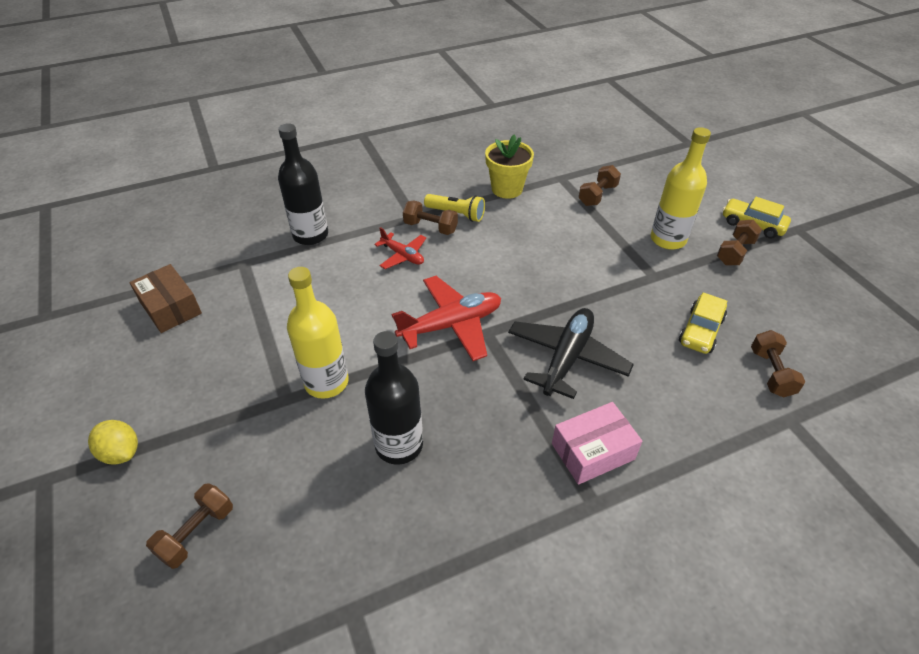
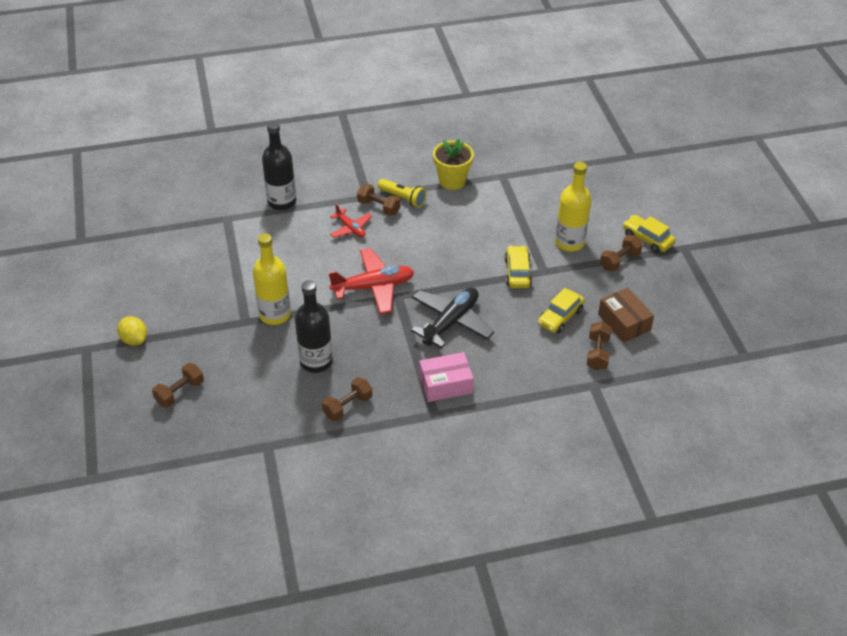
camera: 10 degrees right, 0 degrees up
(170, 308) = (170, 246): brown box -> brown box (624, 322)
(597, 195) = (527, 196): brown dumbbell -> brown dumbbell (347, 406)
(624, 282) = (517, 272): none -> yellow car

